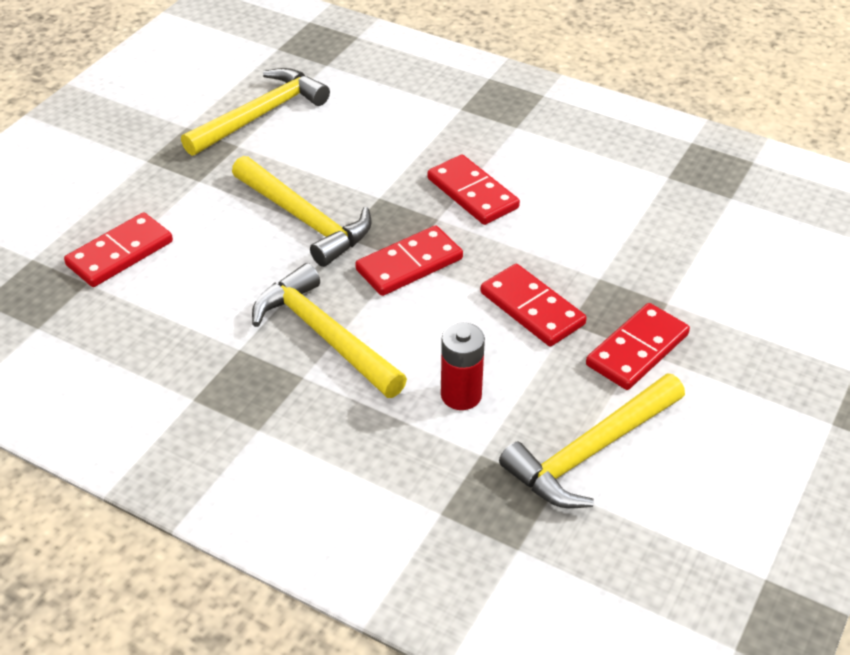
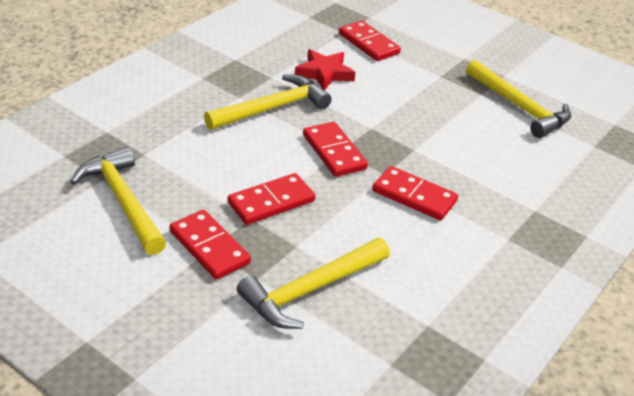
camera: 95 degrees right, 5 degrees down
(217, 292) = (324, 73): none -> red star
(304, 220) = (391, 113): yellow hammer -> yellow hammer (310, 290)
(461, 395) = (198, 154): red battery -> none
(472, 193) = (414, 196): red domino -> red domino turned 60 degrees clockwise

